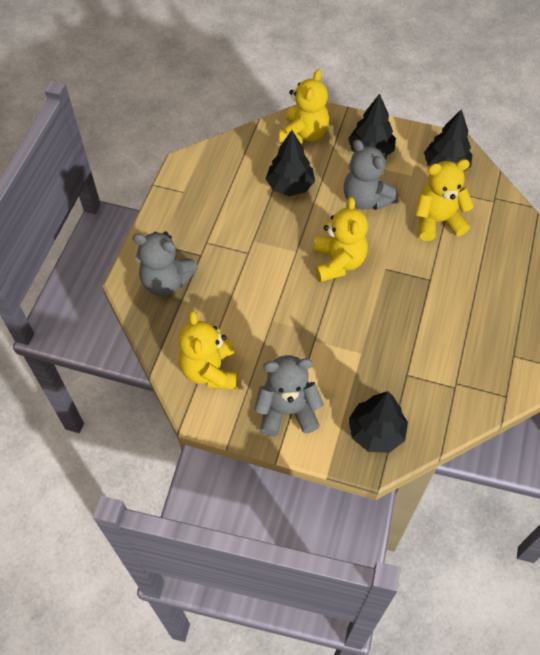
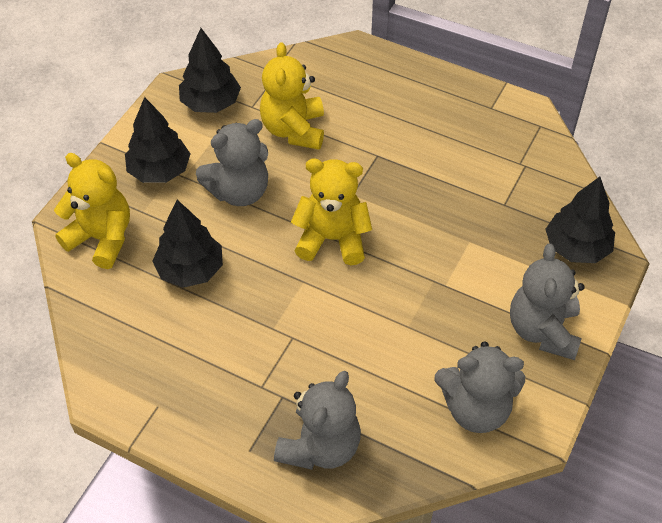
camera: 80 degrees left, 5 degrees down
(210, 371) = (476, 408): yellow teddy bear -> grey teddy bear

